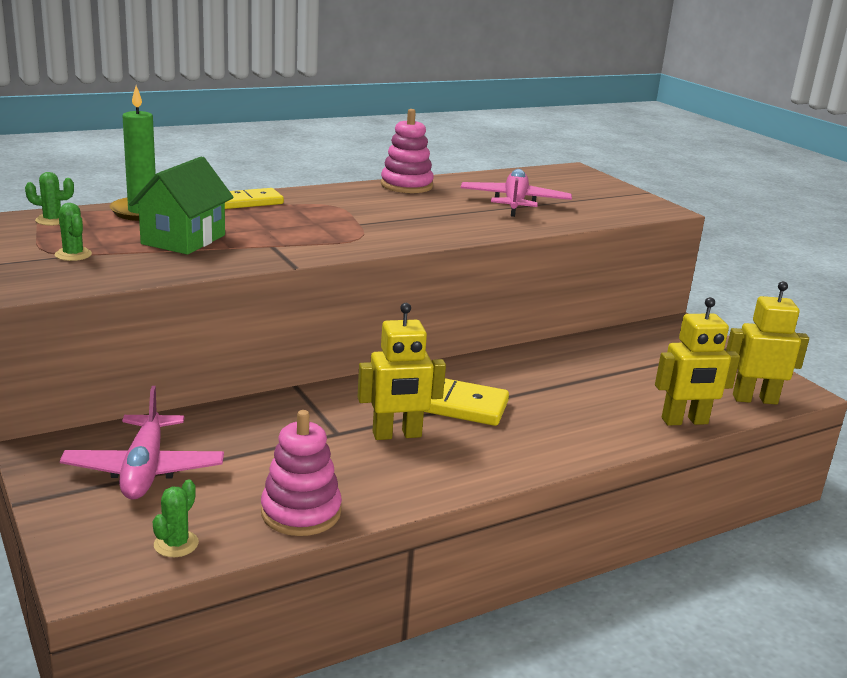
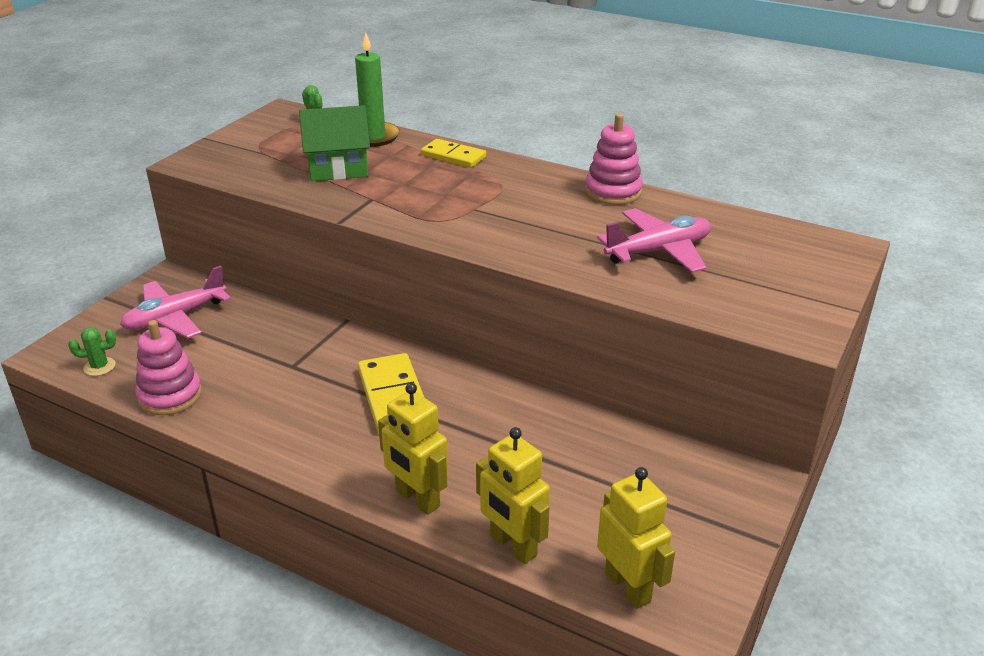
camera: 60 degrees right, 10 degrees up
(73, 255) = (262, 153): green cactus -> none
(397, 435) = (315, 392): yellow robot -> yellow robot (417, 499)

